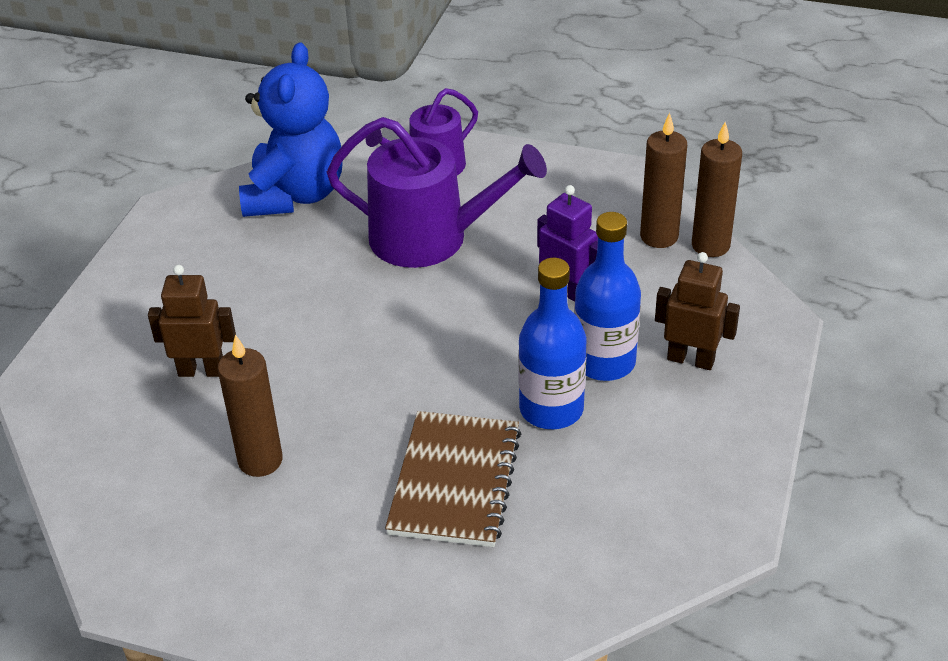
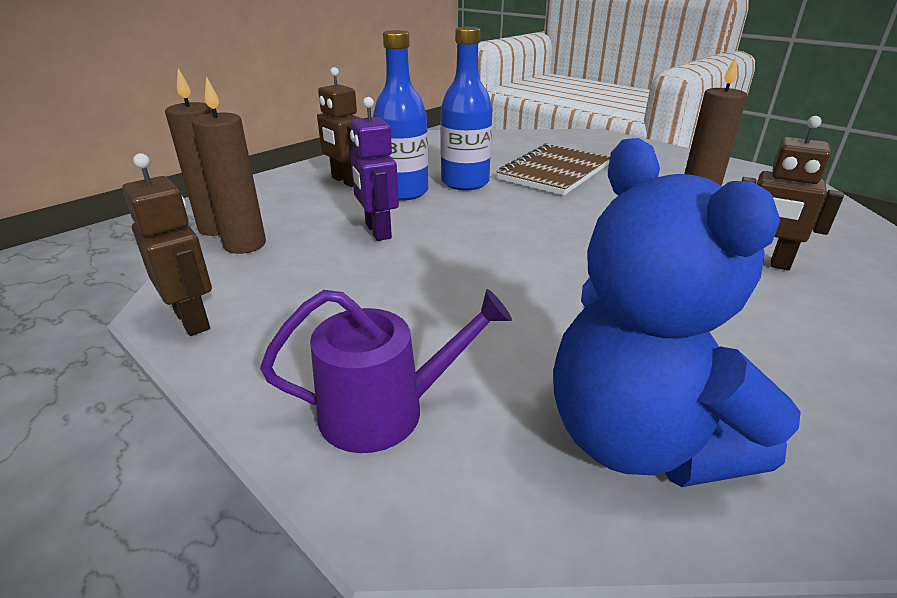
camera: 155 degrees left, 10 degrees down
(295, 195) = (639, 440): blue teddy bear -> blue teddy bear turned 60 degrees counterclockwise
(430, 238) = (464, 309): purple watering can -> none
(598, 172) = (193, 320): none -> brown robot

